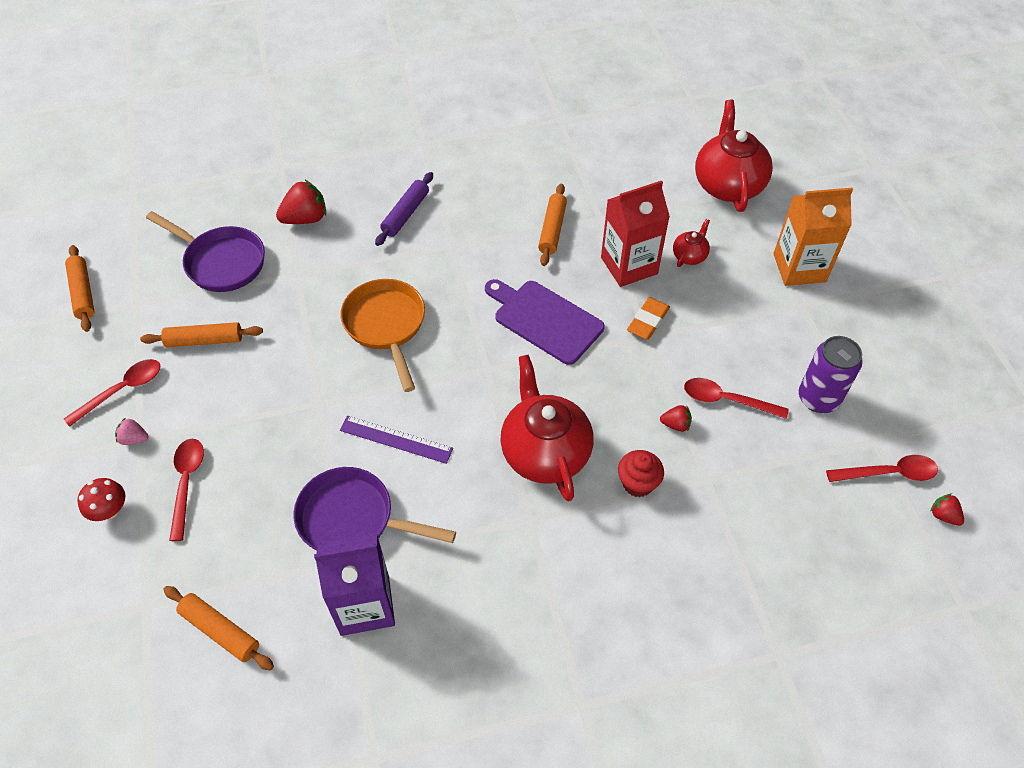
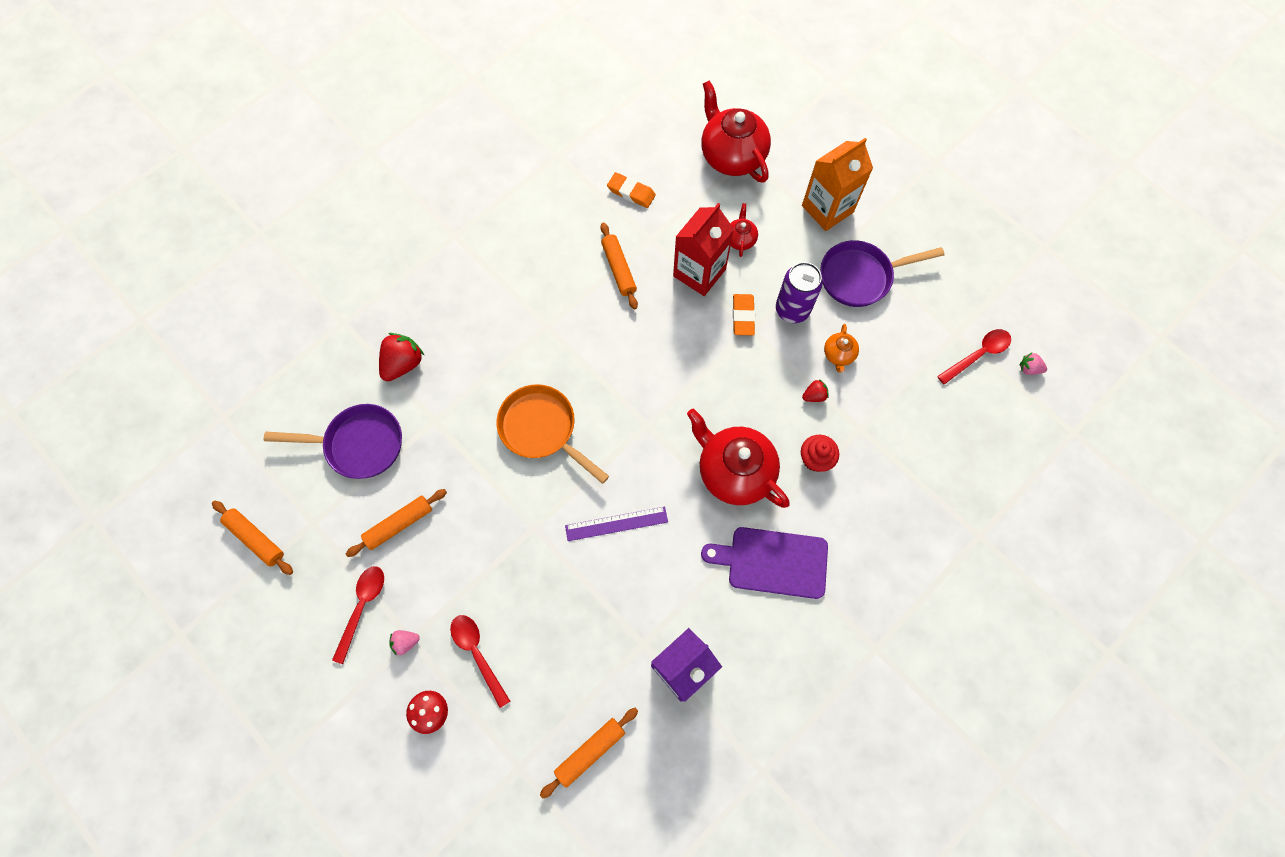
camera: 30 degrees left, 15 degrees up
(220, 631) = (590, 751): orange rolling pin -> orange rolling pin turned 45 degrees counterclockwise
(353, 519) = (628, 607): purple pan -> purple pan (860, 277)
(406, 214) = (487, 315): purple rolling pin -> none
(545, 320) = (664, 356): purple cutting board -> purple cutting board (772, 562)
(608, 174) = (631, 192): none -> orange eraser
(726, 400) = (838, 355): red spoon -> orange teapot
(818, 398) = (900, 318): purple can -> purple can (792, 309)
(943, 515) = (1028, 368): red strawberry -> pink strawberry

